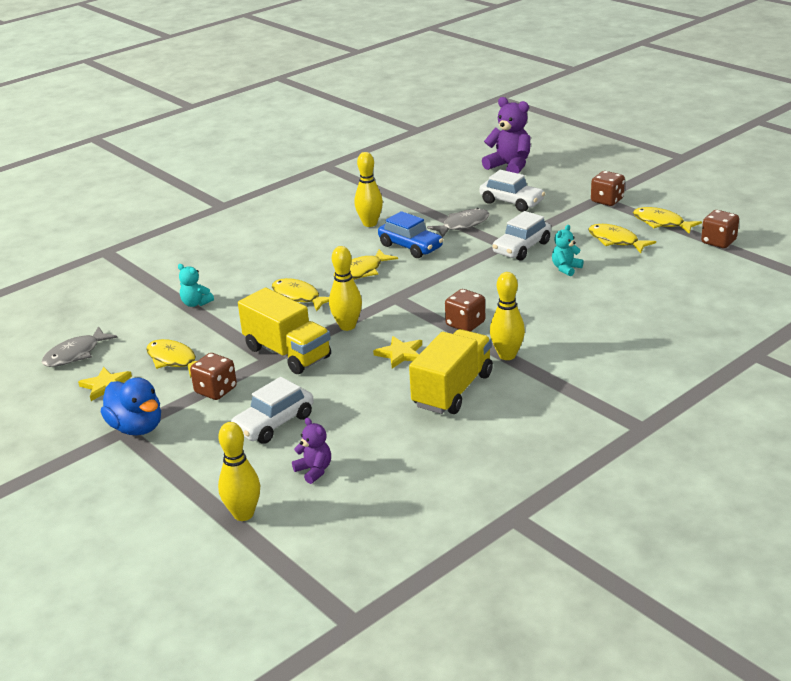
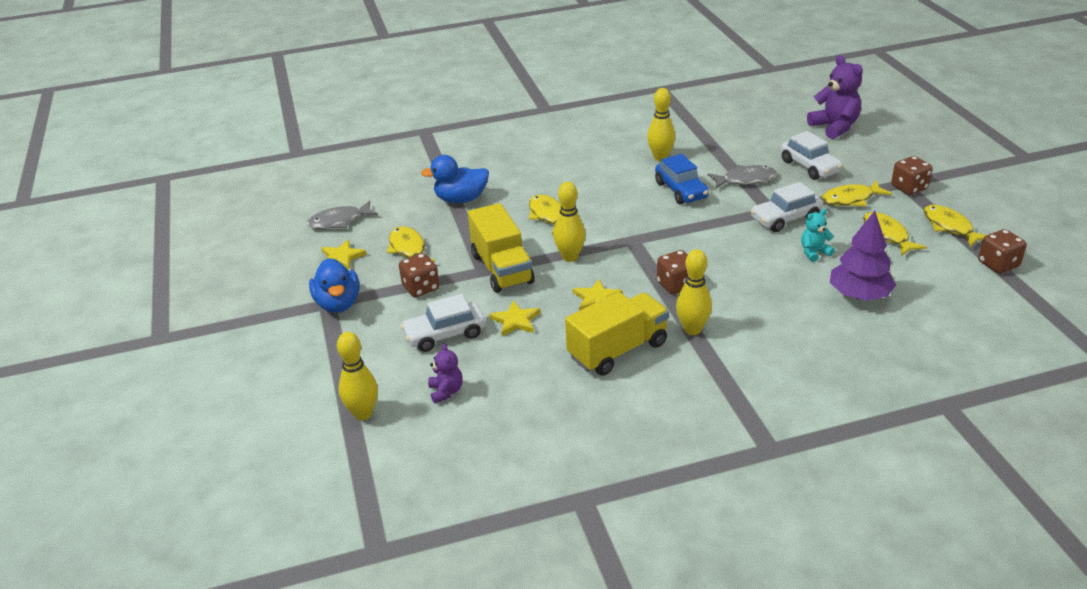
camera: 25 degrees right, 5 degrees up
(196, 303) = (461, 199): turquoise teddy bear -> blue duck
(336, 393) = (515, 321): none -> yellow star
(361, 272) = (619, 205): yellow fish -> yellow fish (851, 199)
(627, 292) = (859, 295): none -> purple tree

